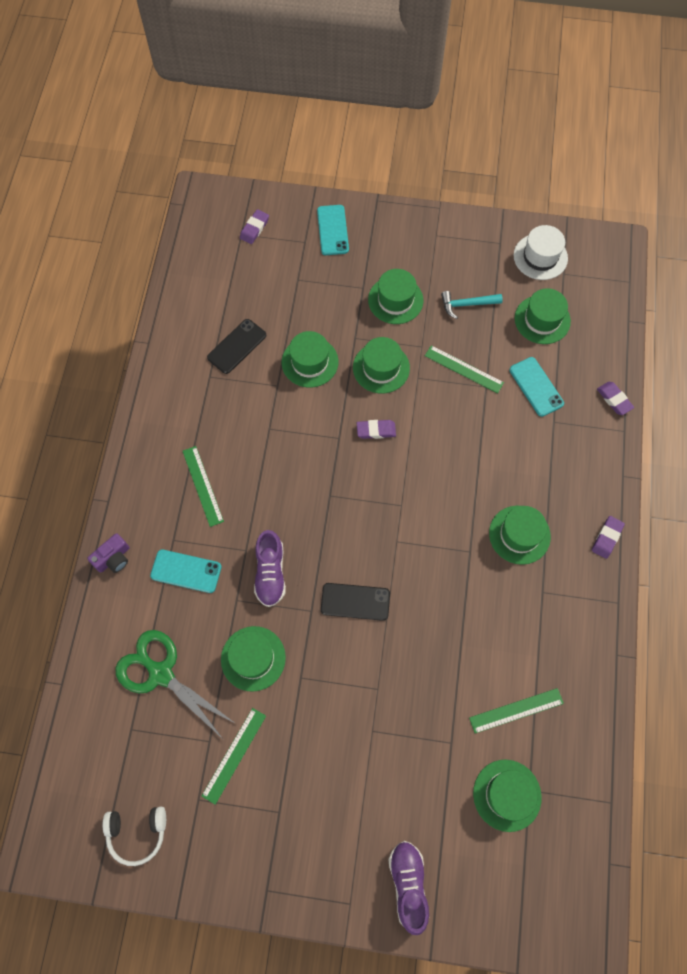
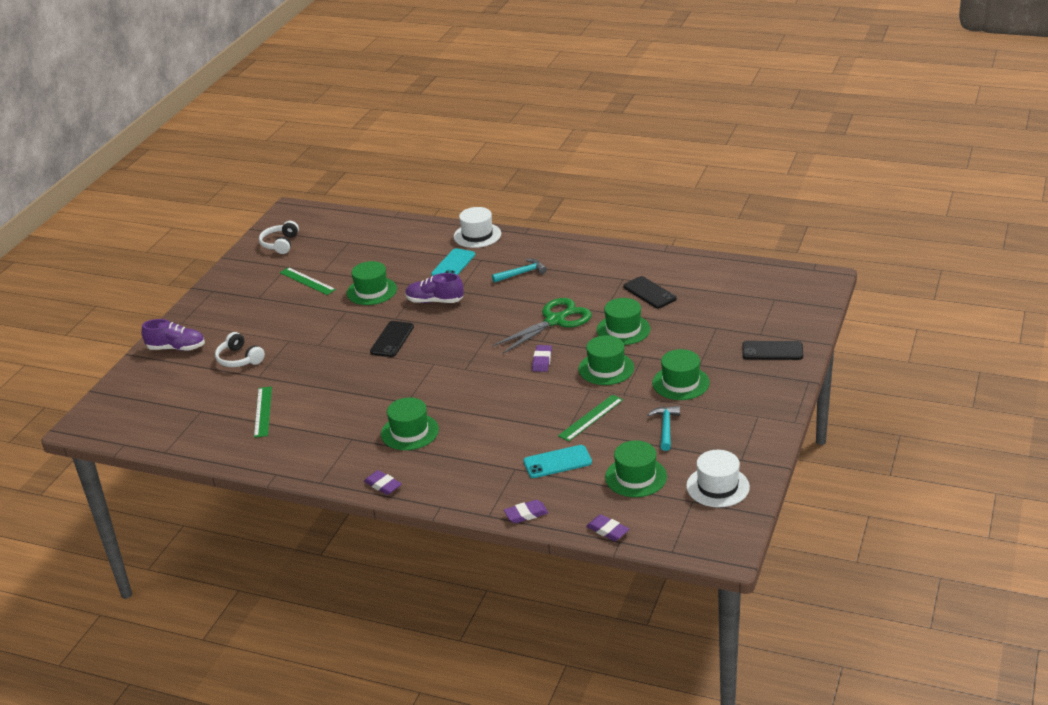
camera: 105 degrees right, 35 degrees down
(113, 558) = (477, 235): purple camera -> white hat
(160, 673) = (381, 253): green scissors -> green scissors (555, 321)
(202, 486) = (521, 273): green ruler -> turquoise hammer
(254, 228) = (780, 306): purple eraser -> purple eraser (607, 530)
(332, 230) = (772, 351): turquoise phone -> black phone
(419, 782) = (239, 359): none -> white headphones
(507, 795) = (204, 399): green hat -> none

